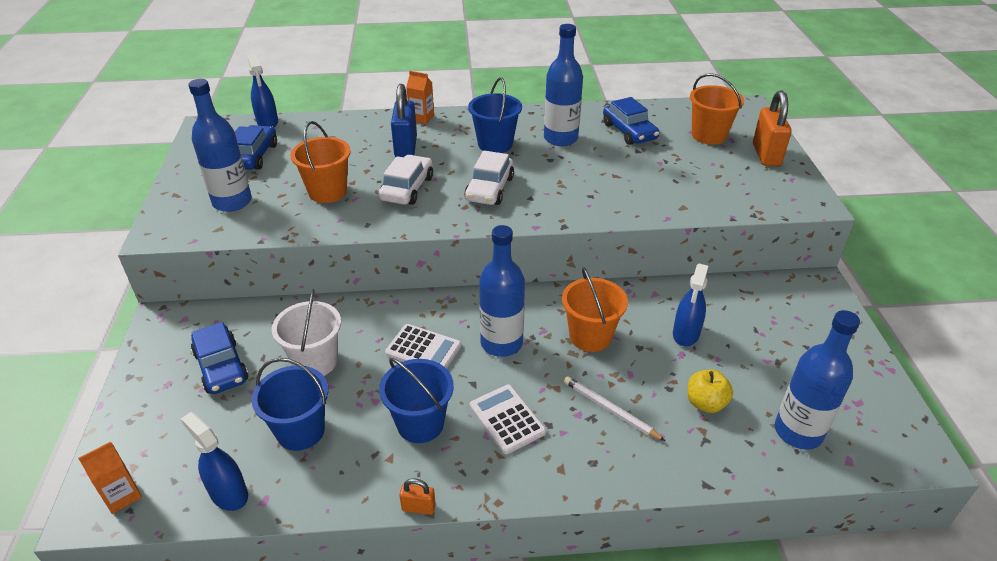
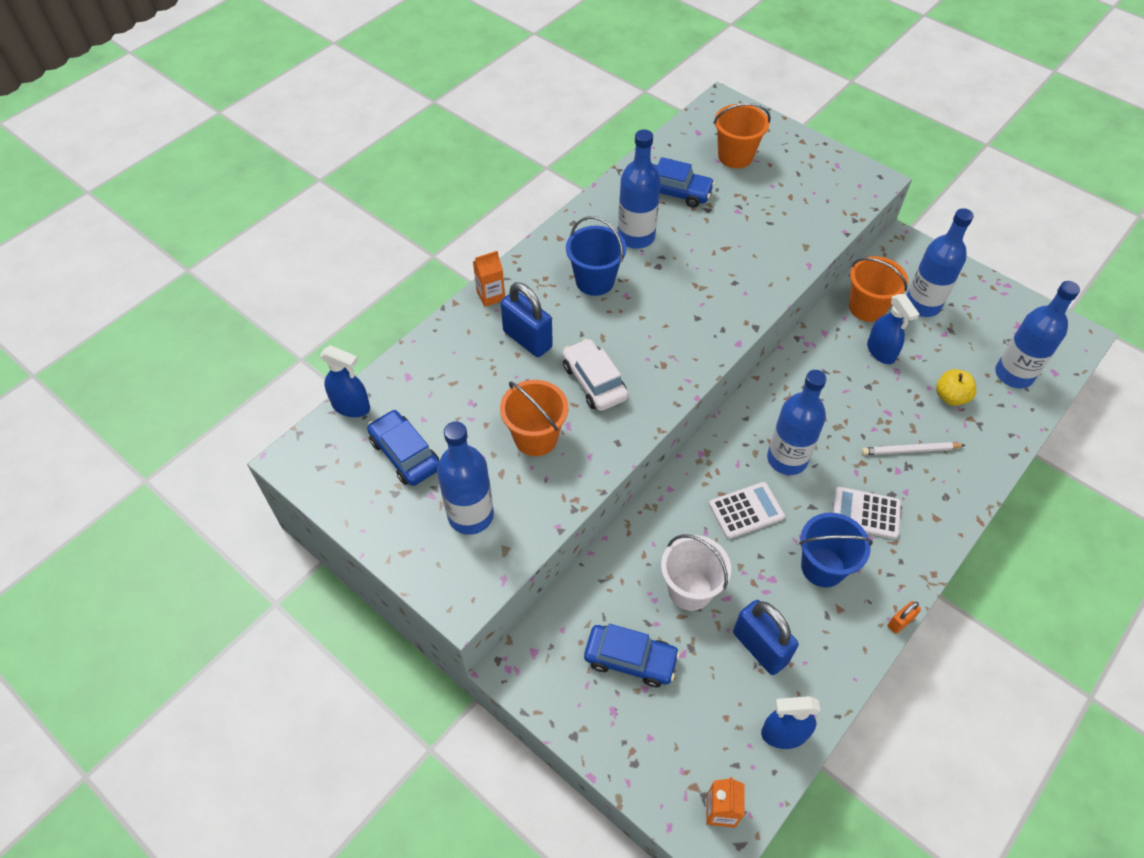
camera: 45 degrees left, 15 degrees up
(300, 431) = (760, 647): blue bucket -> blue padlock
(490, 189) = (656, 332): white car -> none
(590, 336) = (831, 404): orange bucket -> orange bucket (867, 307)
(766, 155) = (795, 151): orange padlock -> none
(775, 330) = (922, 305): none -> blue bottle

